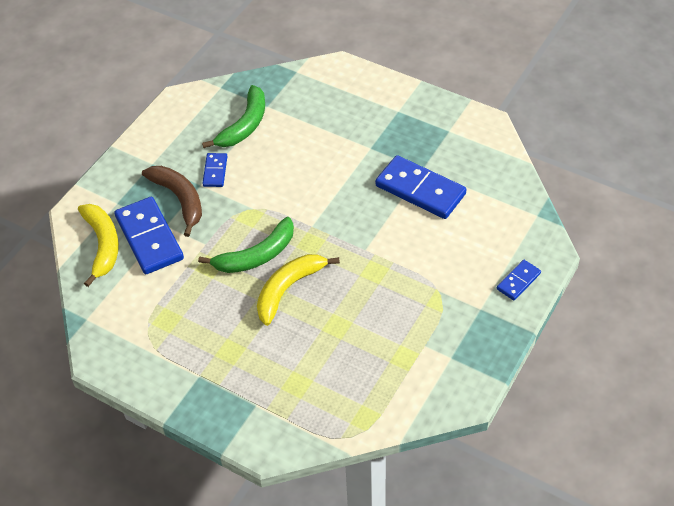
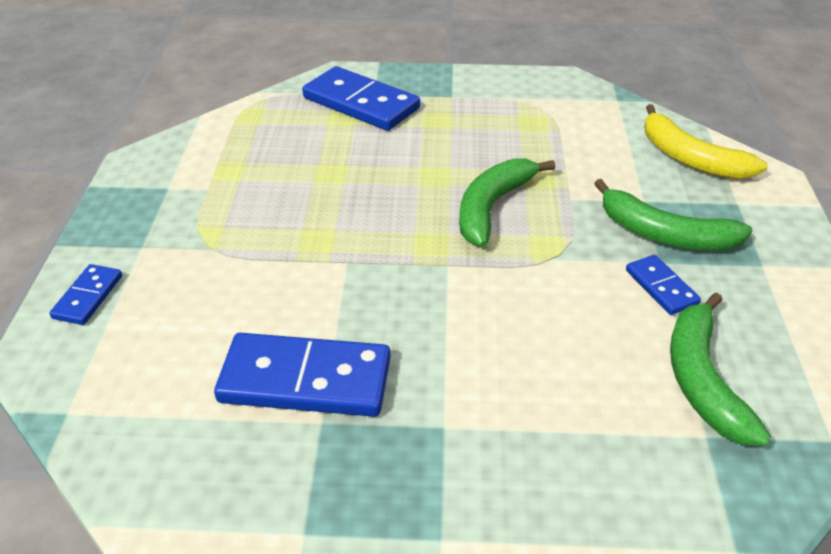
camera: 150 degrees right, 10 degrees down
(149, 238) = (646, 181): blue domino -> blue domino (361, 103)
(179, 199) = (664, 234): brown banana -> green banana
(288, 289) = (419, 188): yellow banana -> none

